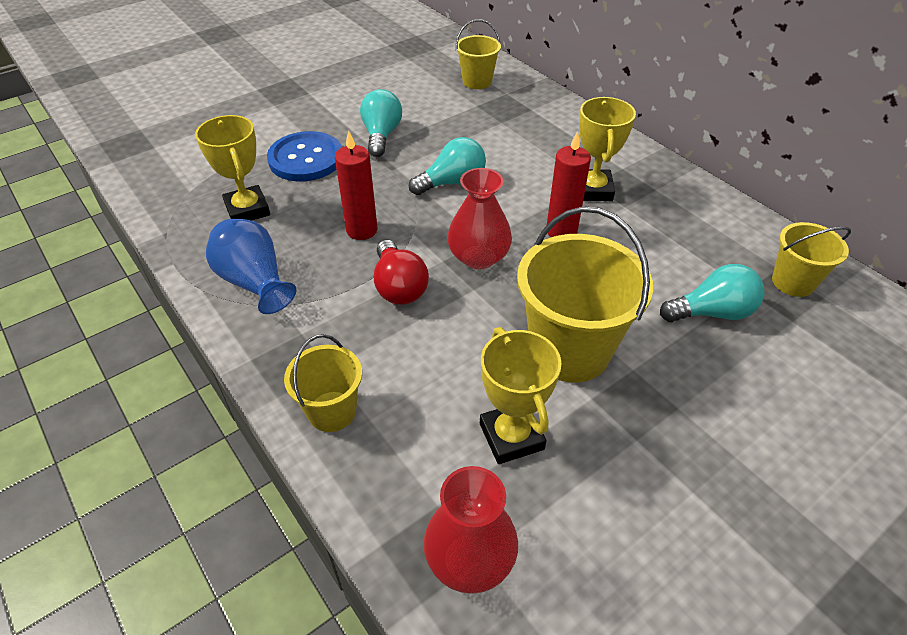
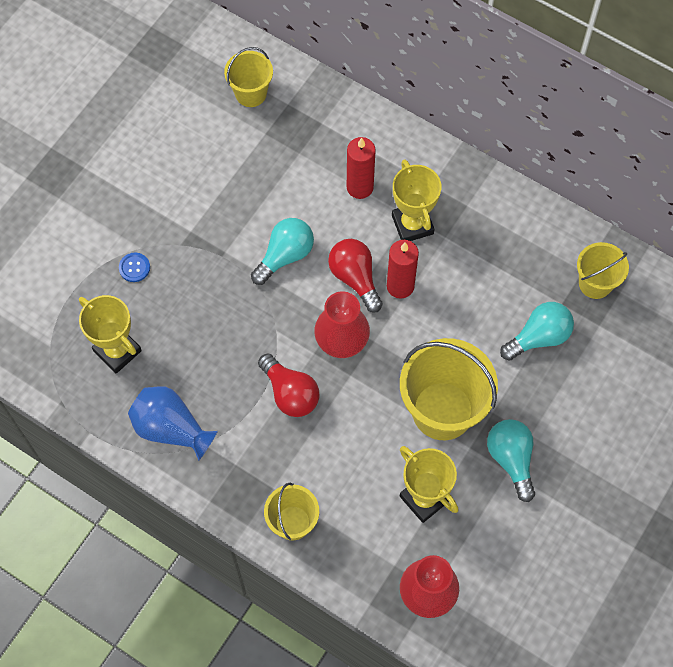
camera: 20 degrees left, 20 degrees up
(306, 159) = (134, 268): blue button -> blue button, size x0.42
(362, 230) = (231, 341): red candle -> red candle (360, 187)
(381, 135) = (190, 211): turquoise light bulb -> turquoise light bulb (511, 459)
(515, 214) = (355, 278): none -> red light bulb

